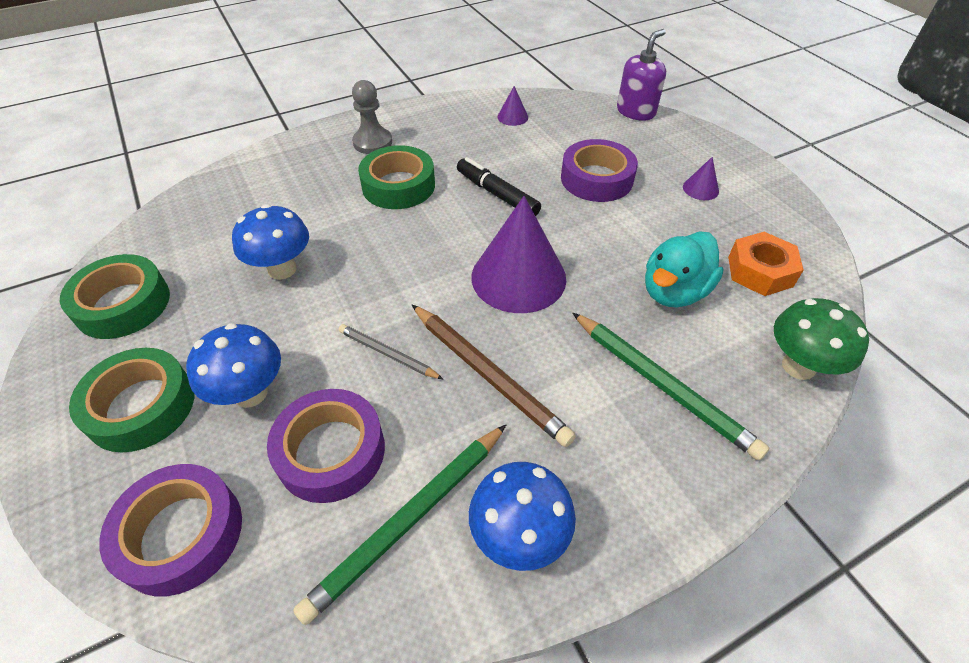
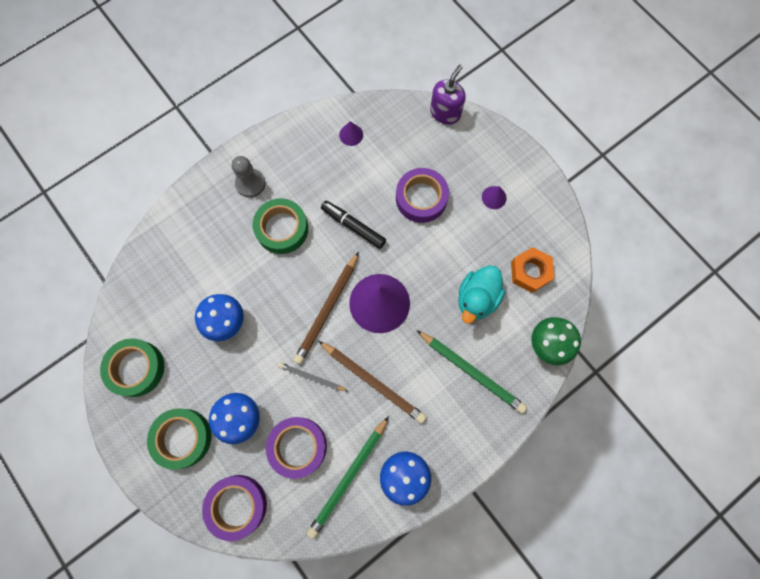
camera: 10 degrees left, 25 degrees up
(437, 275) = (327, 309): none -> brown pencil

